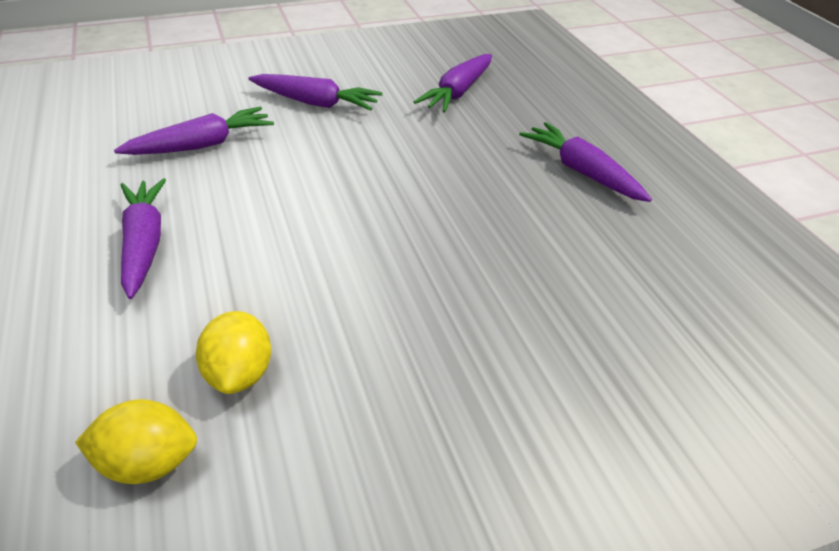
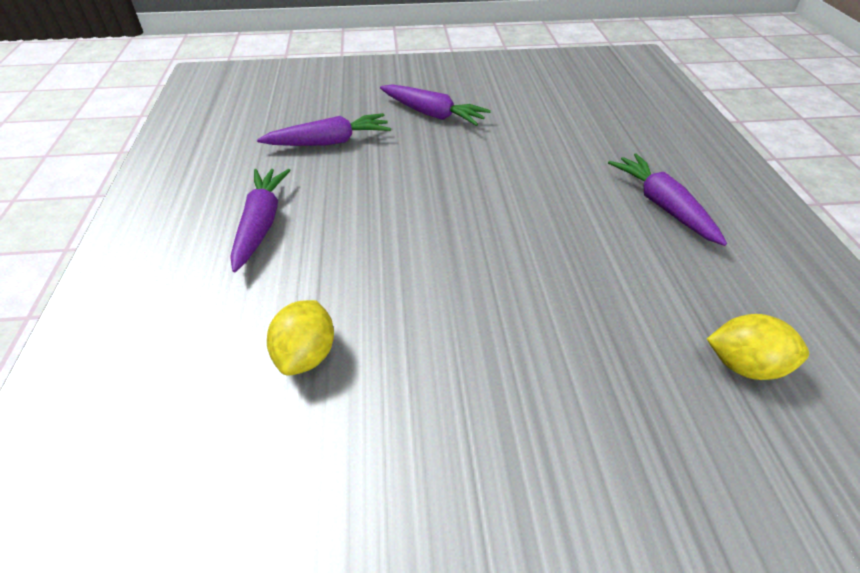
camera: 15 degrees right, 5 degrees up
(147, 464) = (211, 424): yellow lemon -> yellow lemon (743, 365)
(458, 92) = (560, 116): purple carrot -> none

